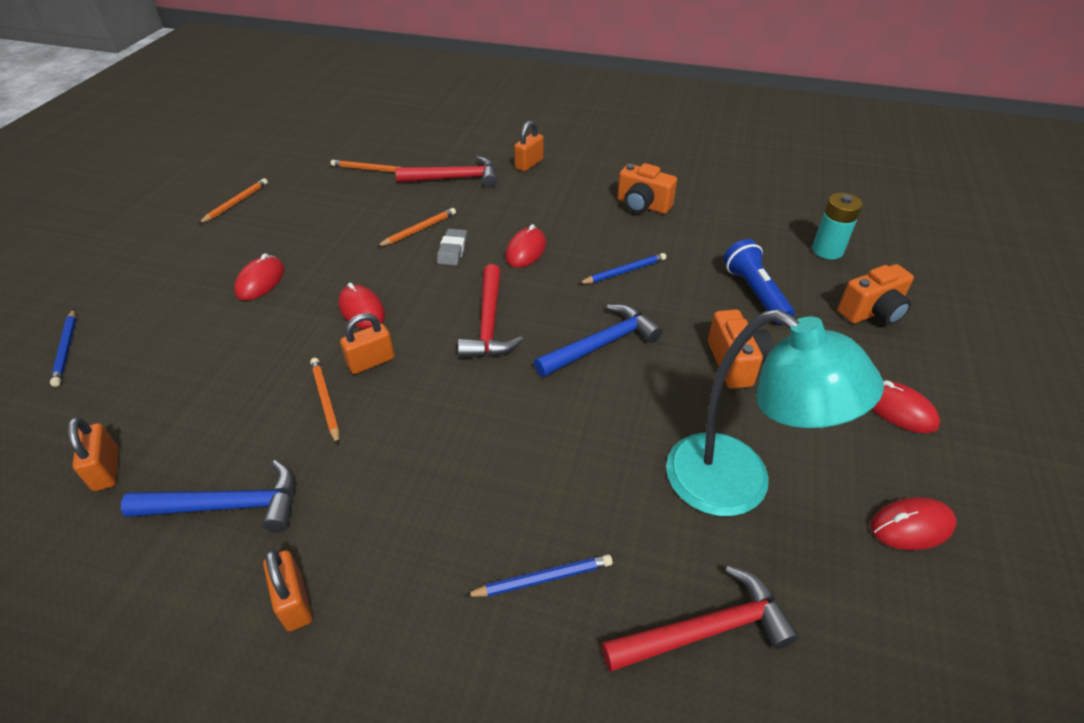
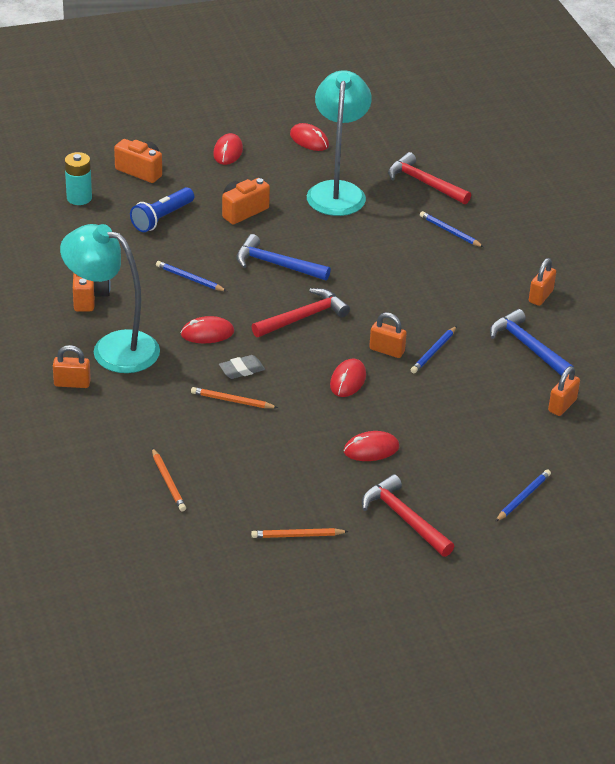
camera: 125 degrees left, 5 degrees down
(325, 401) = (433, 352): orange pencil -> blue pencil
(454, 178) = (136, 418): red hammer -> red hammer (404, 518)
(555, 195) = (113, 348): none -> turquoise lamp

